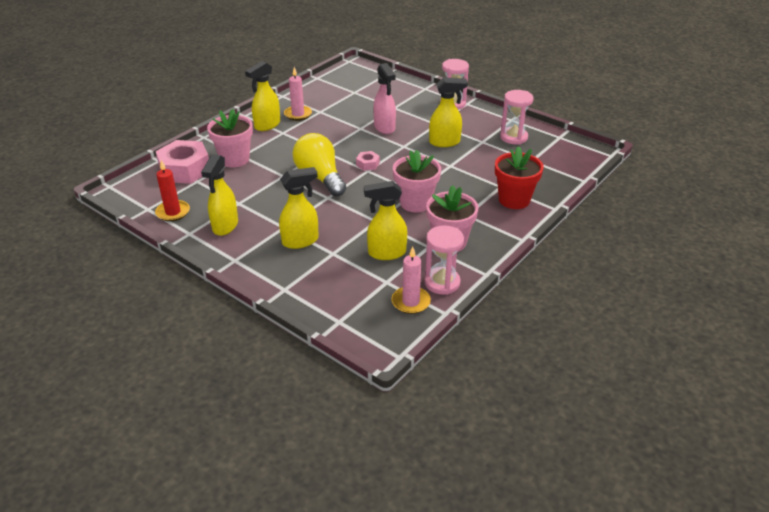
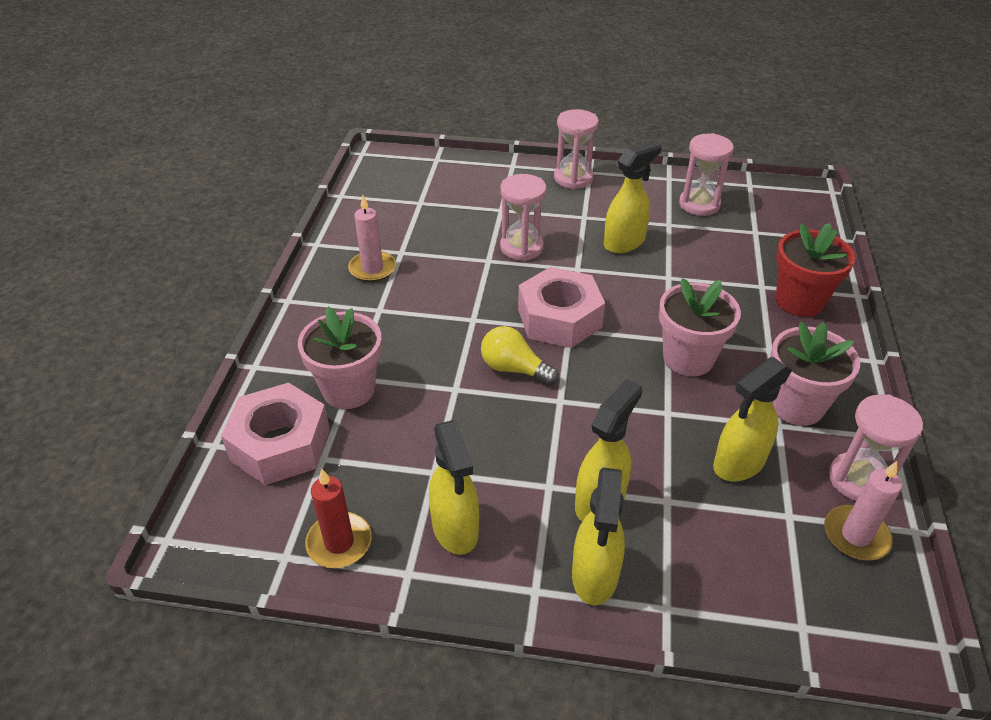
camera: 30 degrees left, 5 degrees up
(267, 125) = (342, 305): yellow spray bottle -> yellow spray bottle (594, 576)
(320, 177) = (514, 369): yellow light bulb -> yellow light bulb, size x0.63
(368, 164) = (559, 318): pink nut -> pink nut, size x2.22
(384, 128) = (521, 247): pink spray bottle -> pink hourglass

